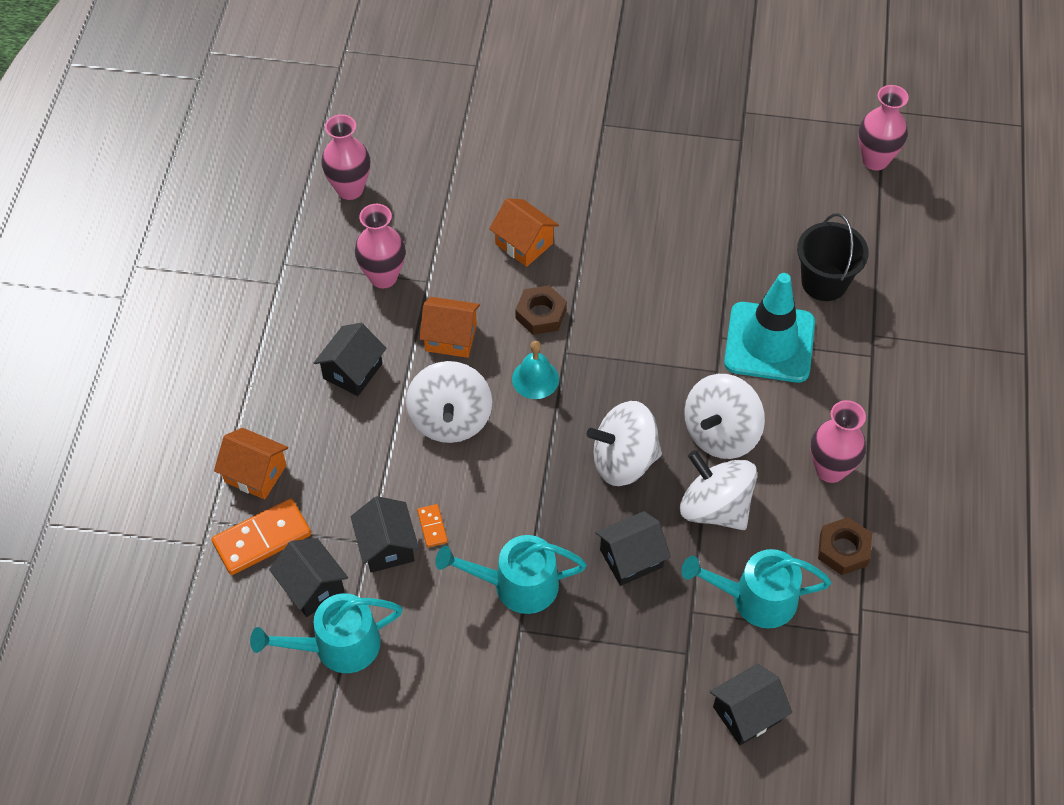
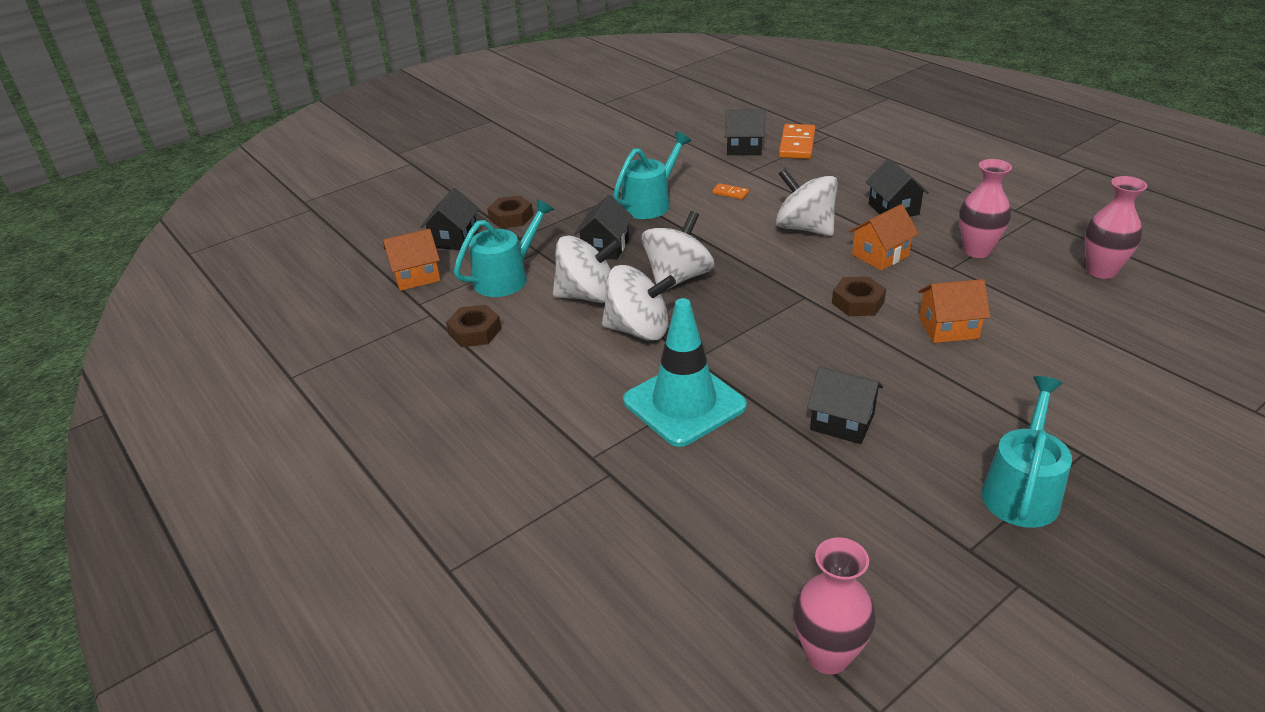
camera: 135 degrees right, 20 degrees down
(255, 474) = (847, 155): orange house -> orange house (416, 276)
(338, 646) = (696, 144): turquoise watering can -> turquoise watering can (1021, 490)
(387, 546) = (738, 175): black house -> black house (842, 422)
(535, 379) = (796, 273): turquoise bell -> none
(661, 698) = (511, 217): none -> brown nut
(721, 433) = (638, 330): white spinning top -> white spinning top turned 105 degrees clockwise
(824, 282) = (705, 482): black bucket -> none
(830, 469) = (535, 364): pink vase -> none

